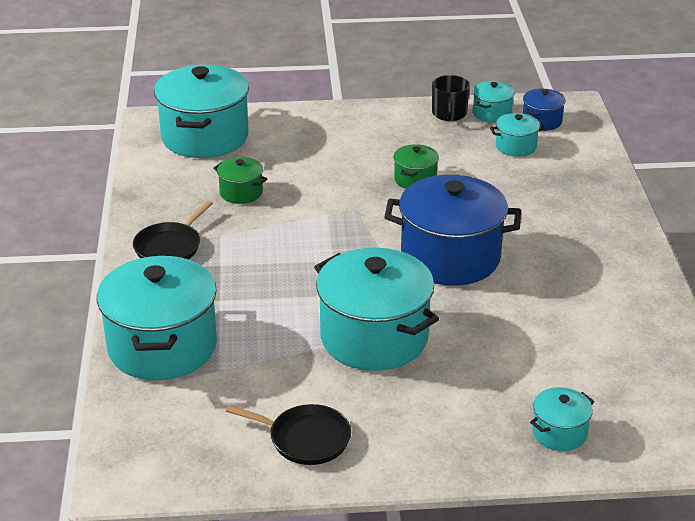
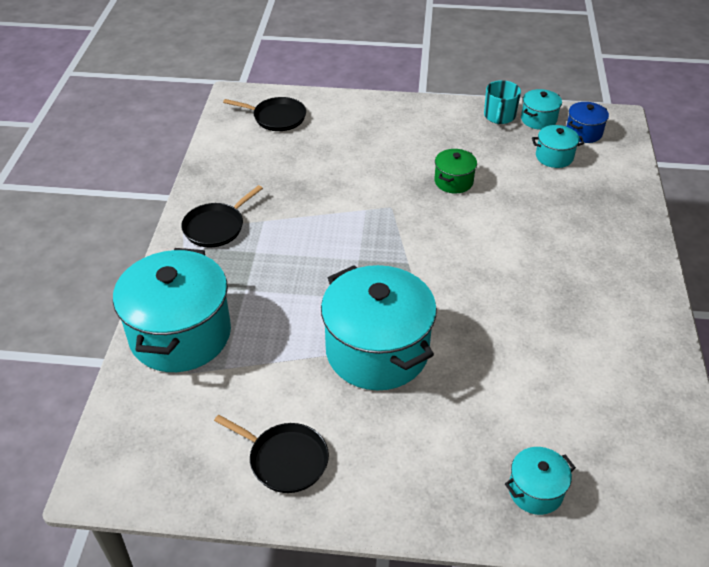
camera: 10 degrees right, 10 degrees up
(205, 137) = (276, 117): turquoise pot -> black pan
(241, 192) = (293, 178): green pot -> none
(449, 114) = (499, 116): black mug -> turquoise mug
(450, 257) = (468, 270): blue pot -> none

